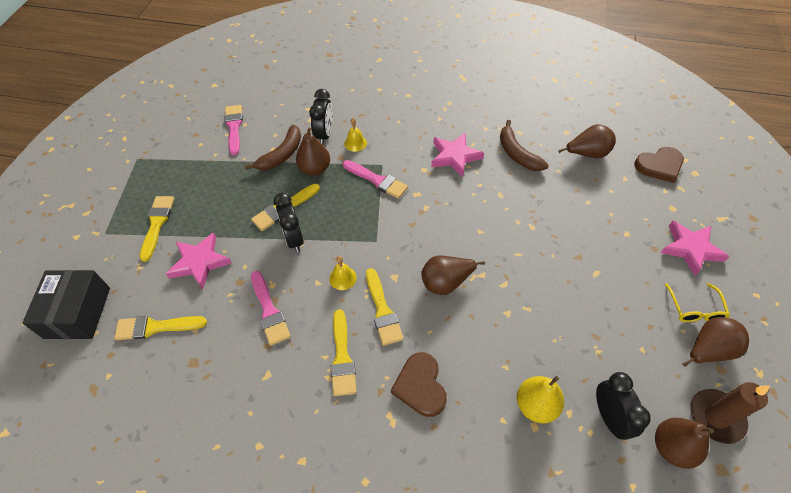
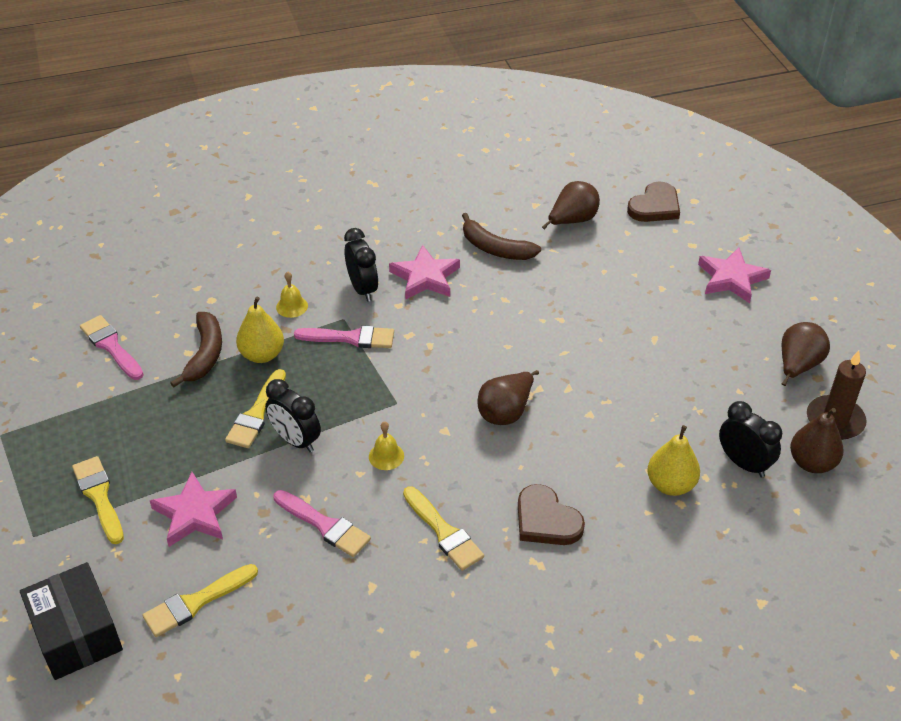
camera: 30 degrees left, 10 degrees down
(315, 169) = (262, 355): brown pear -> yellow pear
(324, 135) = (244, 311): black clock -> black clock (362, 289)
(382, 310) = (455, 468): yellow brush -> none
(695, 309) = (766, 334): yellow glasses -> none

